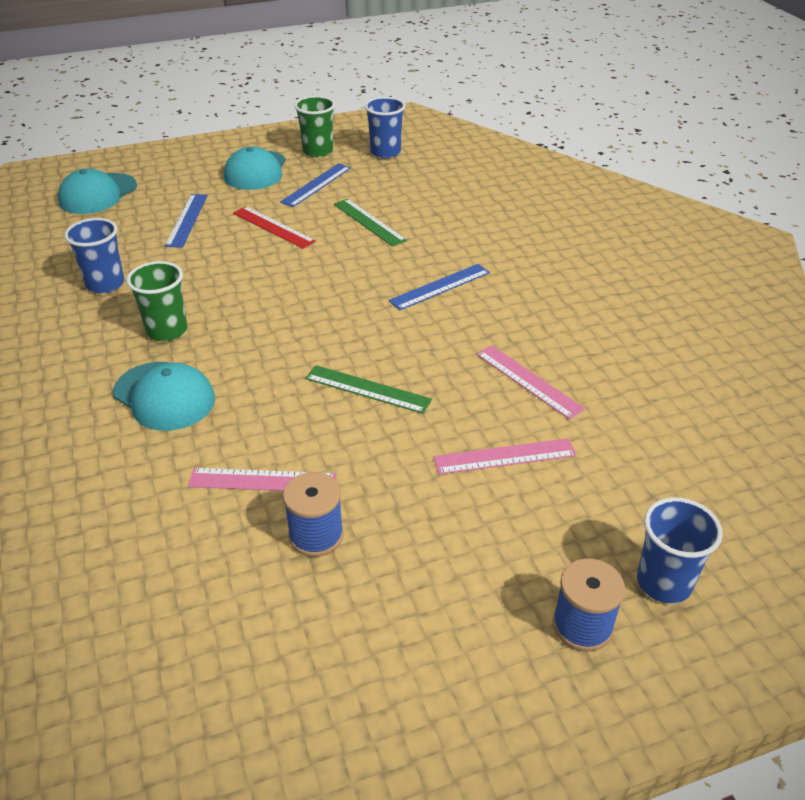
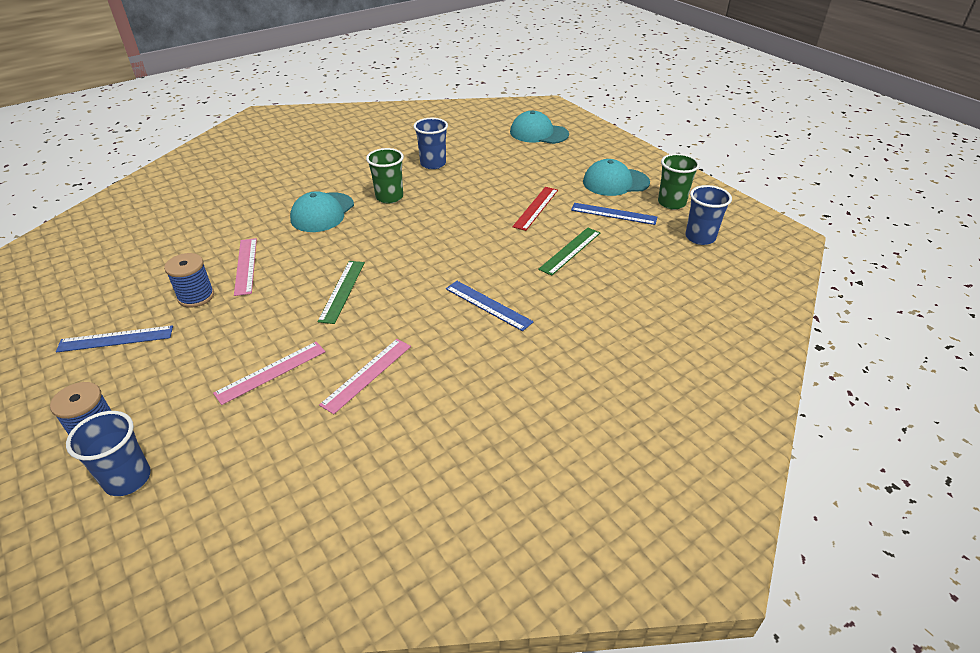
camera: 75 degrees right, 0 degrees up
(187, 220) = (525, 172): blue ruler -> blue ruler (116, 339)
(505, 457) = (271, 372): pink ruler -> pink ruler turned 75 degrees clockwise

